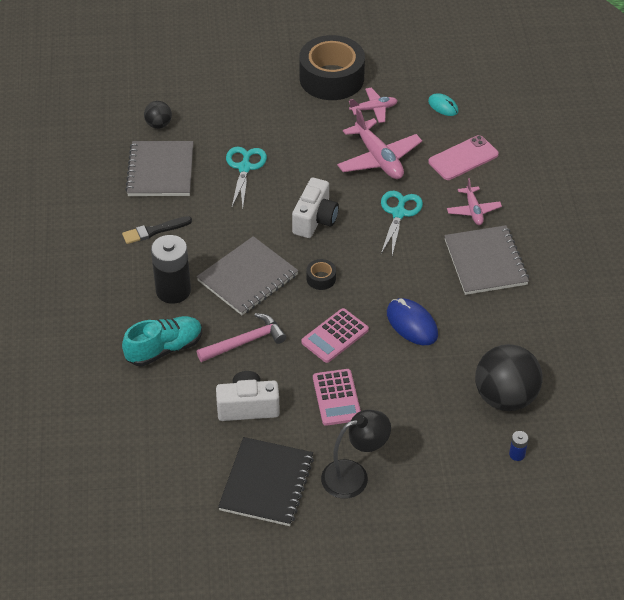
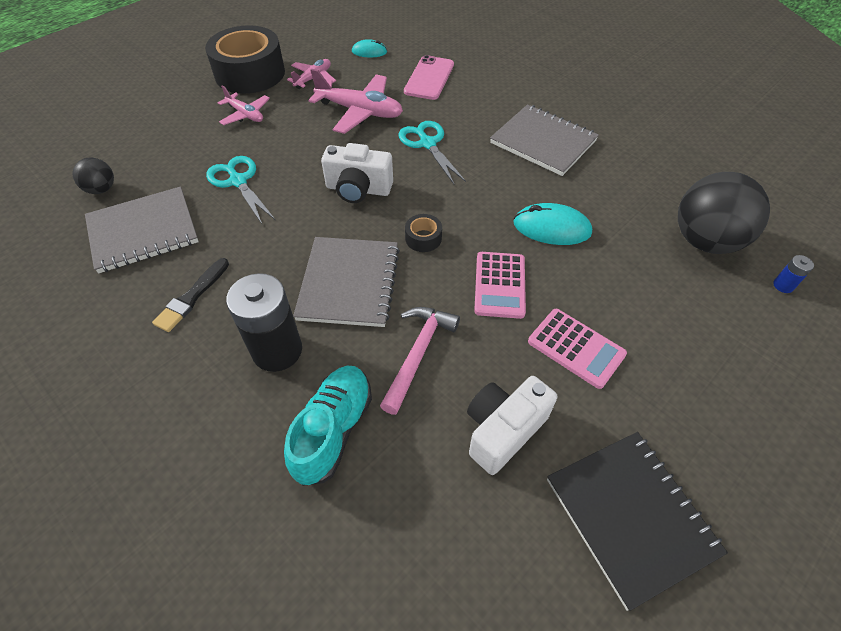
camera: 40 degrees left, 5 degrees up
(160, 171) = (143, 231): grey notebook -> grey notebook turned 75 degrees counterclockwise
(315, 220) = (358, 189): white camera -> white camera turned 120 degrees clockwise
(354, 475) = (696, 424): black lamp -> none
(412, 324) = (552, 228): blue mouse -> turquoise mouse
(473, 210) = (484, 110): pink plane -> pink plane (245, 114)

